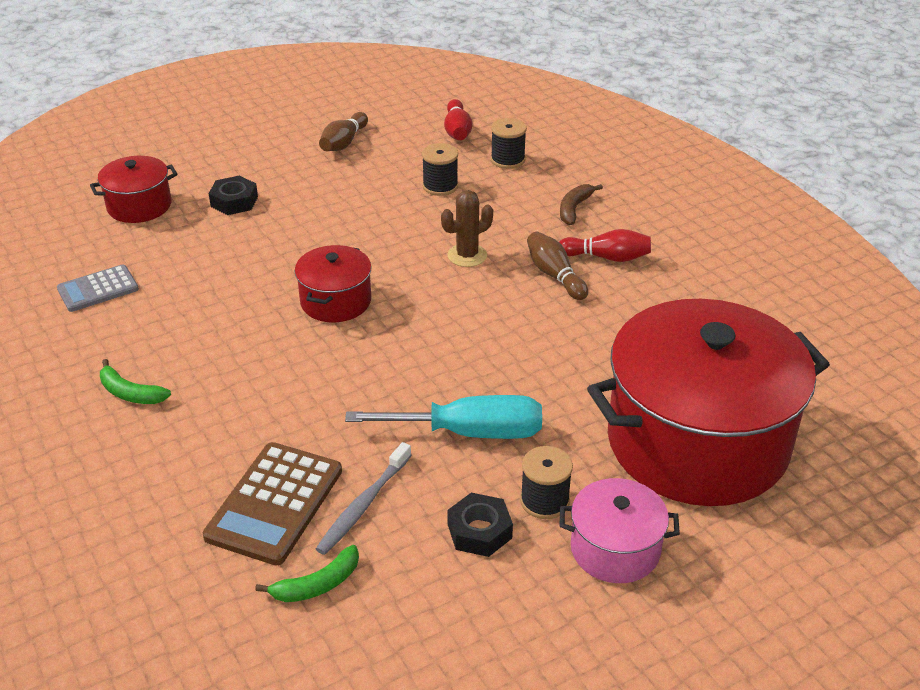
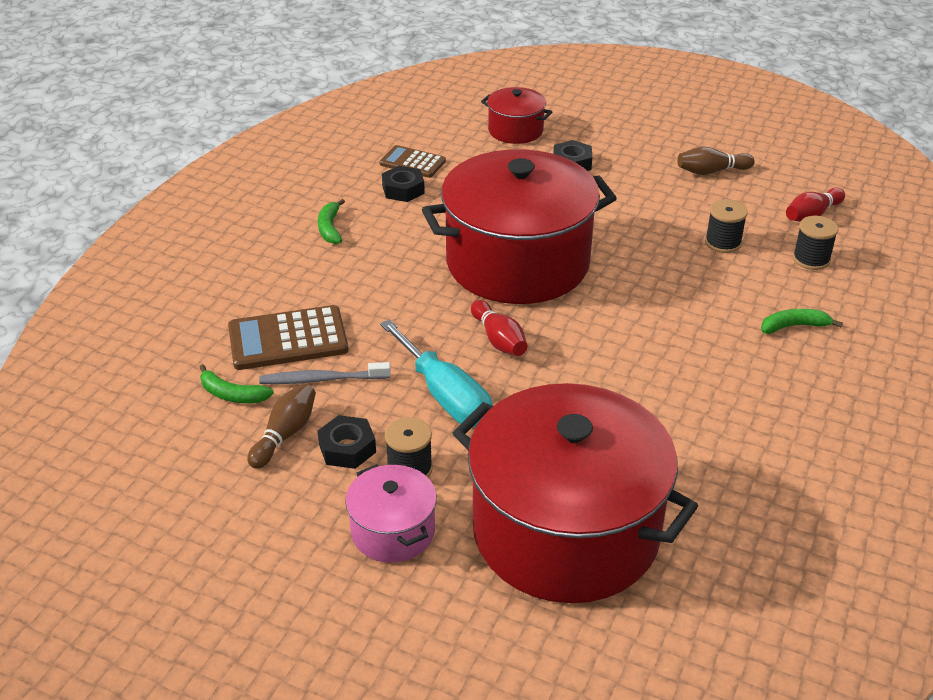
camera: 55 degrees right, 0 degrees up
(98, 289) = (412, 162): grey calculator -> brown calculator
(134, 316) = (403, 190): none -> black nut
(335, 301) = (517, 263): red pot -> red pot, size x2.22
(467, 255) = (651, 298): brown cactus -> none
(554, 275) = (686, 356): brown bowling pin -> brown bowling pin (285, 434)
(574, 209) = (794, 326): brown banana -> green banana
(607, 257) = (750, 375): red bowling pin -> red bowling pin (499, 339)

